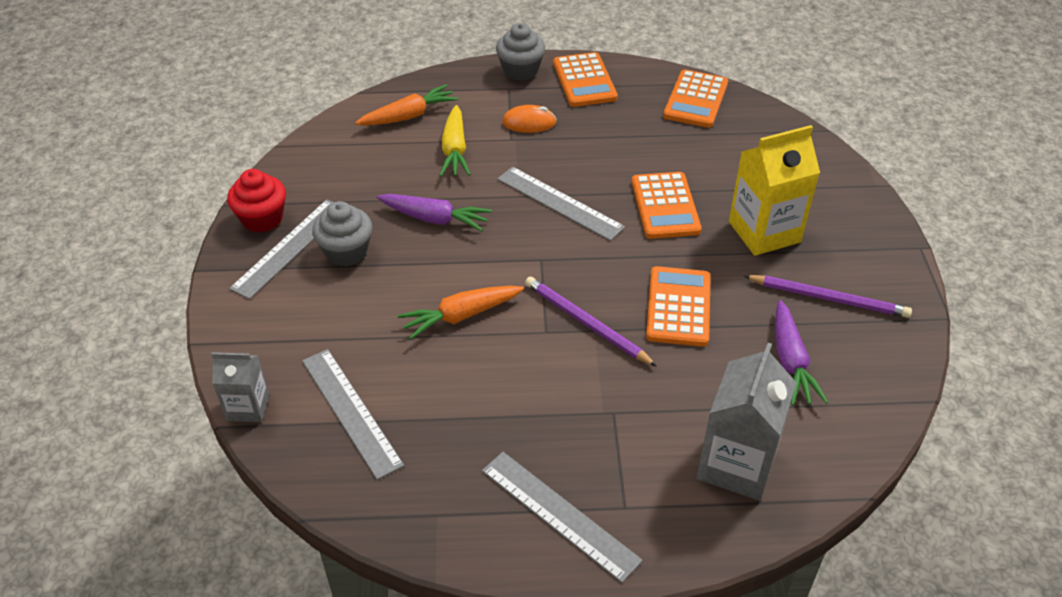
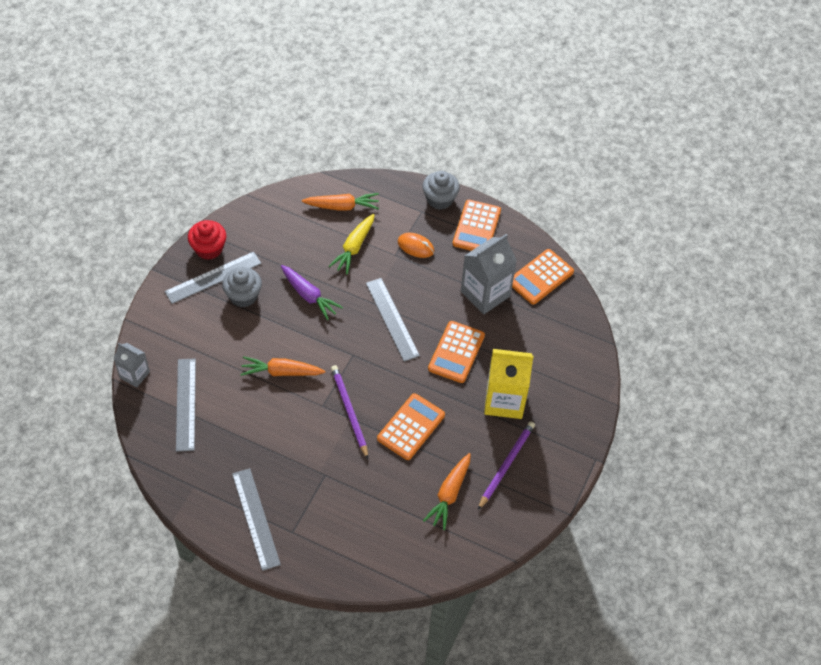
camera: 25 degrees right, 10 degrees up
(736, 464) = (369, 539): grey carton -> grey carton (485, 294)
(790, 362) = (449, 494): purple carrot -> orange carrot
(828, 298) = (506, 465): purple pencil -> purple pencil turned 105 degrees counterclockwise

